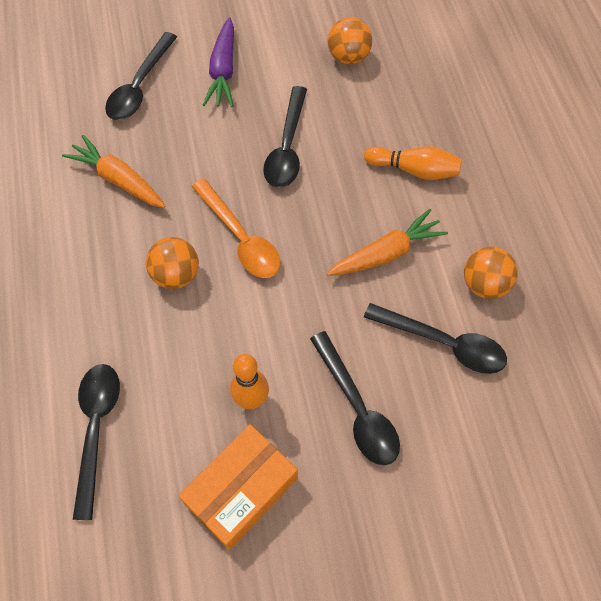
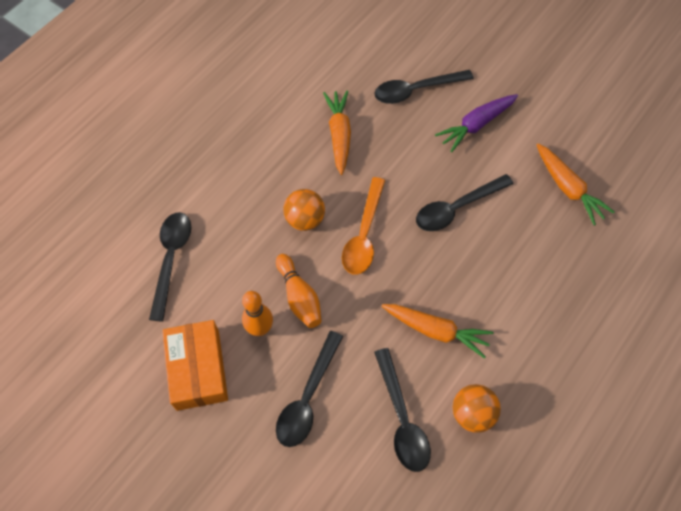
camera: 50 degrees right, 0 degrees up
(96, 430) = (171, 259): black spoon -> black spoon turned 45 degrees counterclockwise
(241, 490) = (198, 369): orange box -> orange box turned 75 degrees clockwise
(348, 57) = (568, 188): orange ball -> orange carrot
(414, 170) = (519, 300): orange bowling pin -> orange bowling pin (299, 297)

